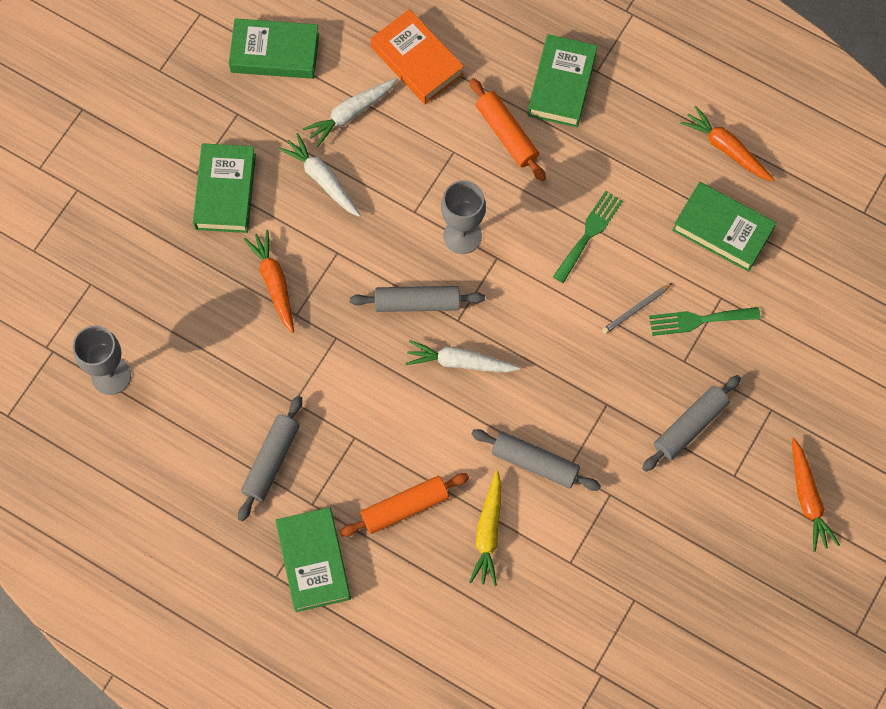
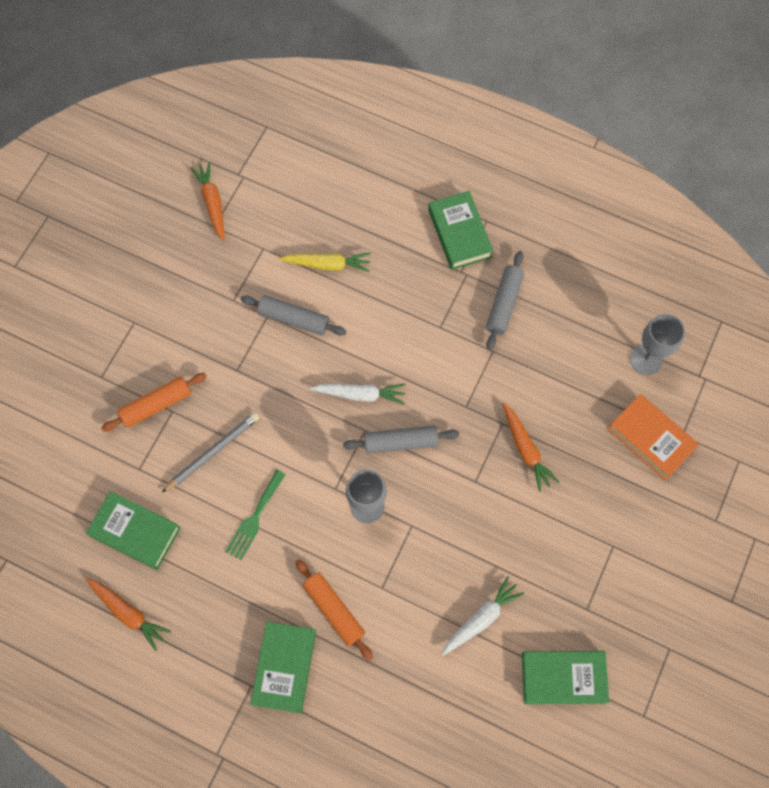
camera: 175 degrees right, 0 degrees up
(225, 191) = (583, 530): green book -> none
(322, 179) = (498, 549): white carrot -> none
(405, 507) = (394, 277): orange rolling pin -> orange rolling pin (156, 405)
(417, 61) = (425, 681): orange book -> orange book (650, 438)
(488, 532) = (327, 264): yellow carrot -> yellow carrot turned 90 degrees clockwise
(636, 309) = (213, 452): grey pencil -> grey pencil, size x1.61
(690, 426) = (168, 358): grey rolling pin -> none
(698, 320) = (159, 447): green fork -> none
(808, 499) = (76, 309): orange carrot -> orange carrot (212, 203)

